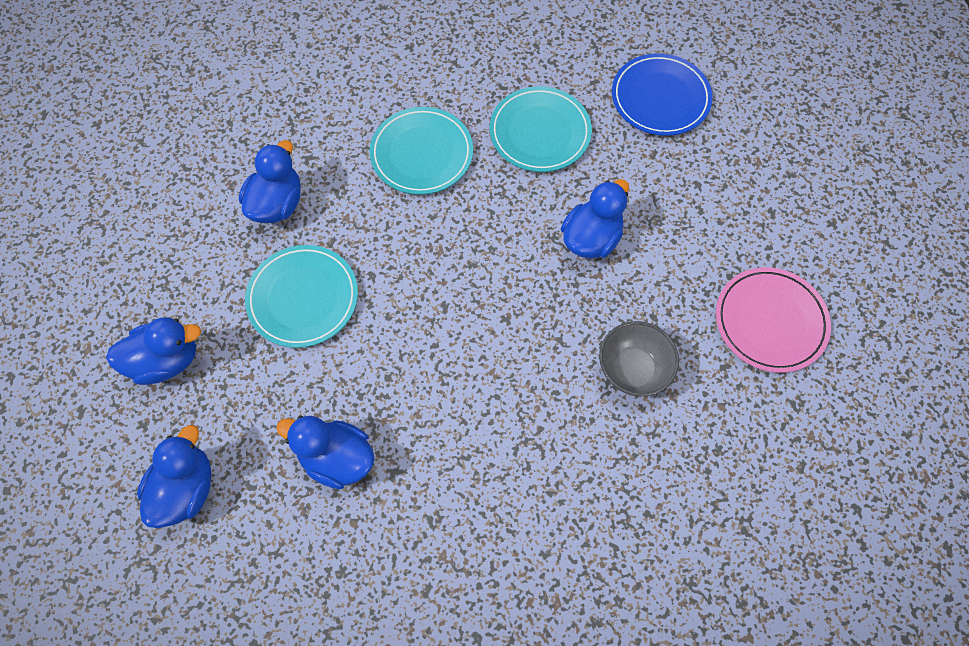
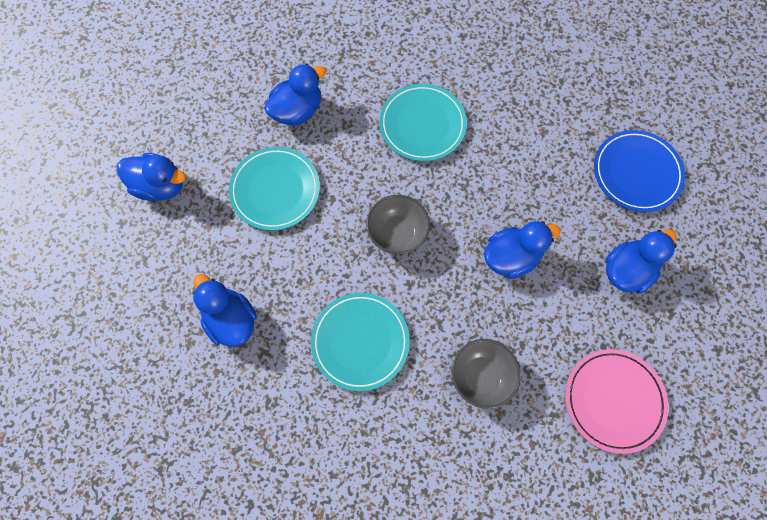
camera: 30 degrees right, 5 degrees up
(186, 488) = (123, 283): blue duck -> blue duck (627, 270)
(462, 275) = (397, 233): none -> grey bowl
(540, 132) = (522, 153): turquoise plate -> turquoise plate (360, 342)

